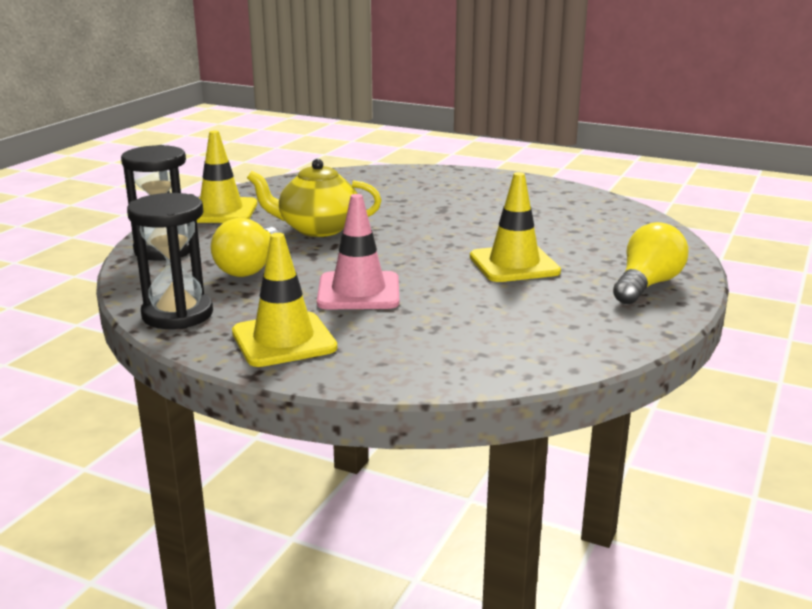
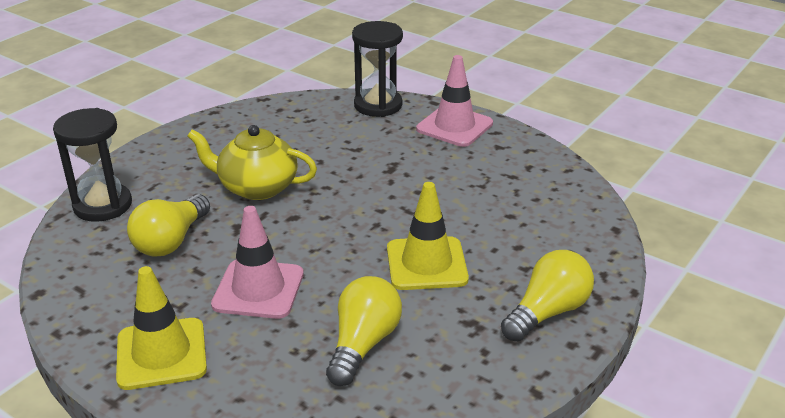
camera: 10 degrees right, 10 degrees up
(177, 314) = (80, 304): black hourglass -> black hourglass (378, 105)
(221, 211) = (176, 151): yellow traffic cone -> none
(484, 318) = (363, 344): none -> yellow light bulb
(487, 181) = (454, 126): none -> pink traffic cone

